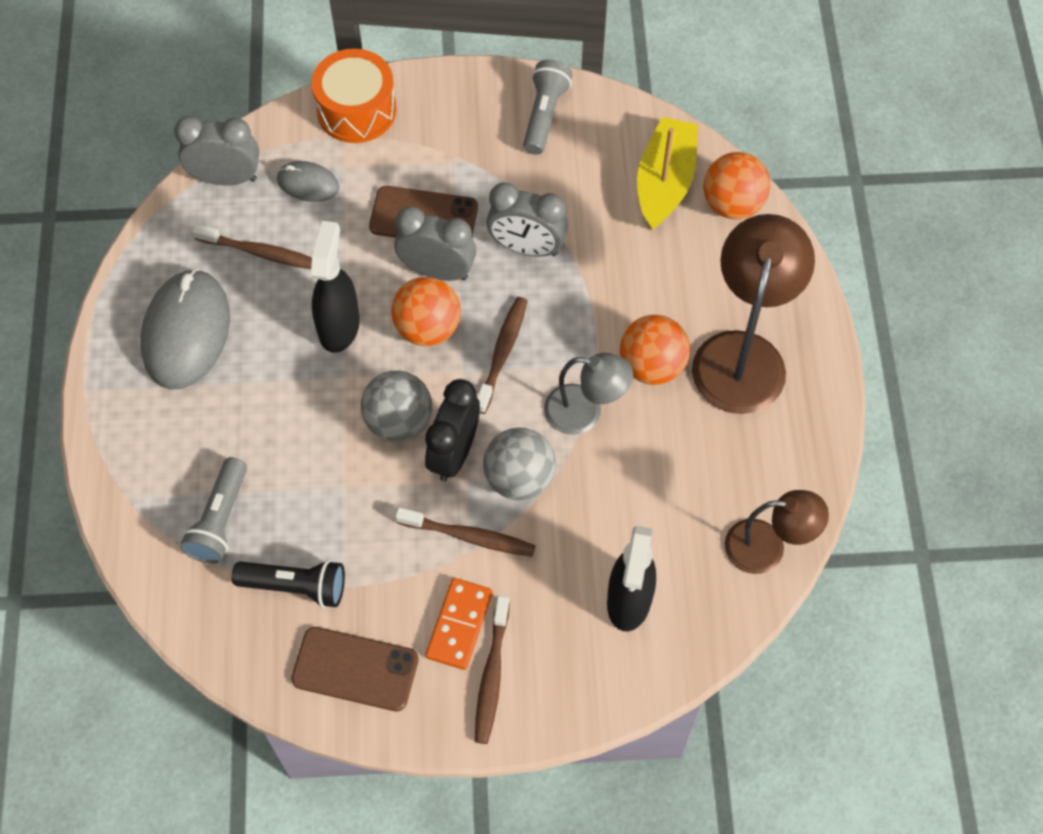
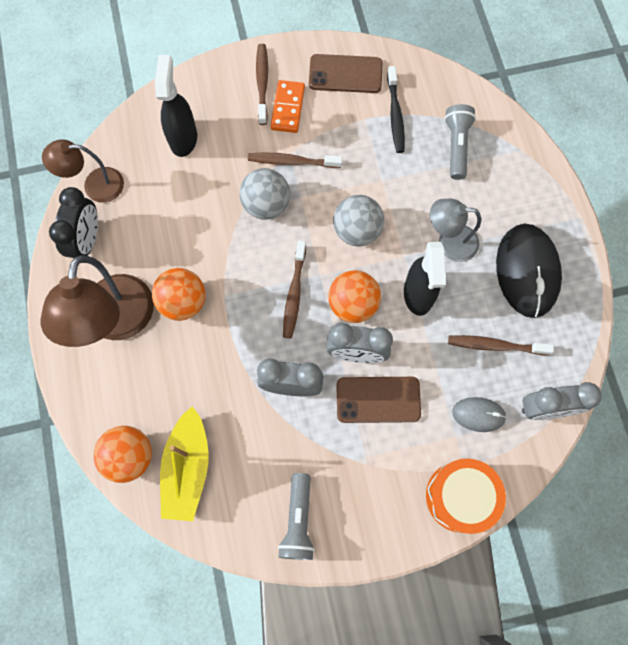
camera: 170 degrees right, 10 degrees up
(186, 332) = (527, 271): grey mouse -> black mouse
(295, 586) = (395, 114): black flashlight -> black toothbrush
(454, 453) = (313, 214): black clock -> black clock (87, 240)
(585, 412) = (227, 258): grey lamp -> grey lamp (449, 242)

